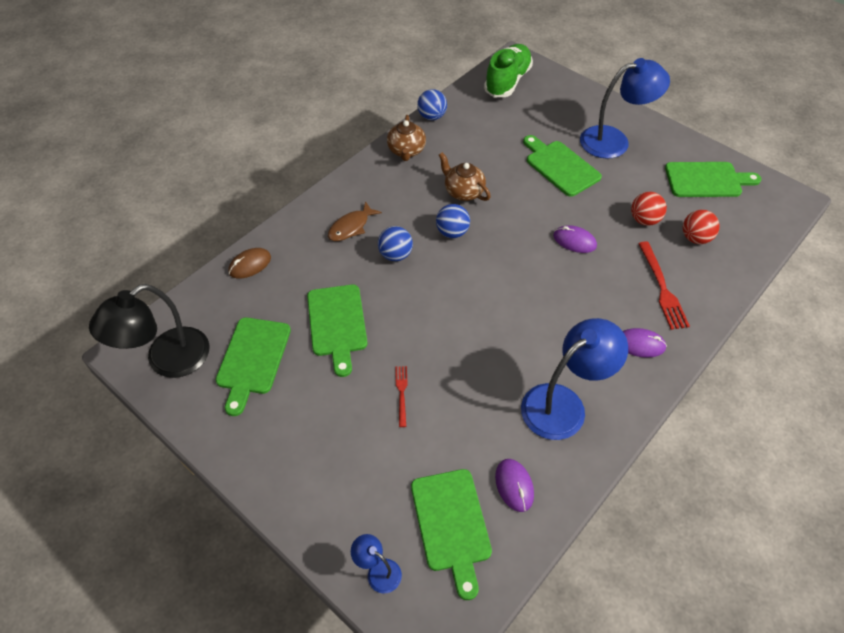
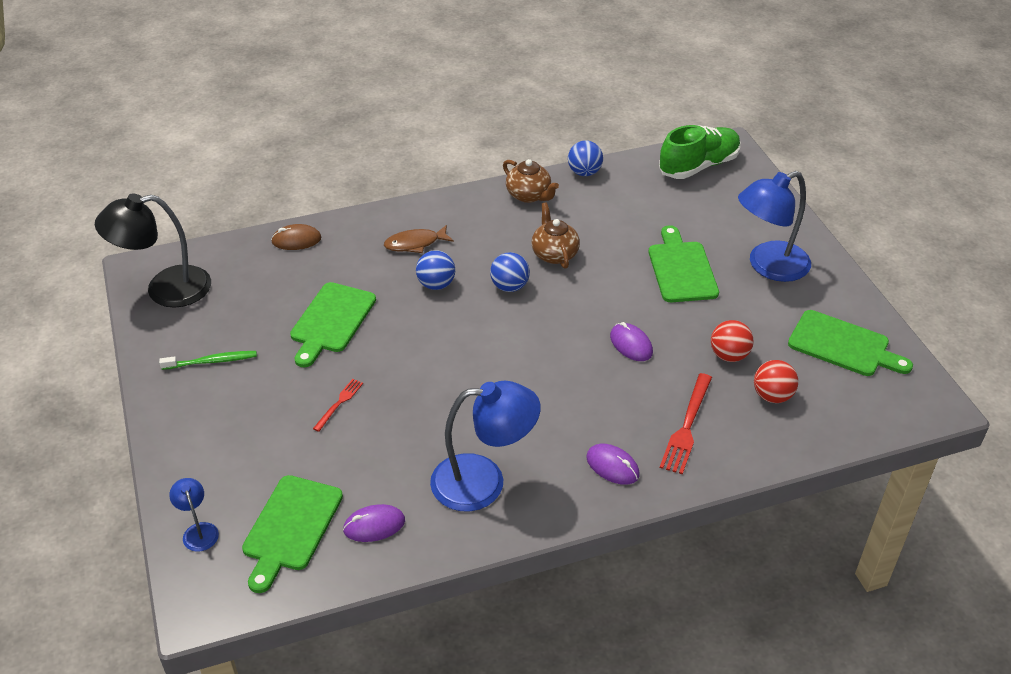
camera: 30 degrees right, 10 degrees down
(252, 360) = (234, 319): green cutting board -> none
(264, 408) = (212, 361): none -> green toothbrush
(406, 151) = (529, 195): brown teapot -> brown teapot turned 75 degrees counterclockwise
(514, 485) = (374, 525): purple mouse -> purple mouse turned 60 degrees clockwise
(614, 140) = (768, 266): blue lamp -> blue lamp turned 135 degrees clockwise

